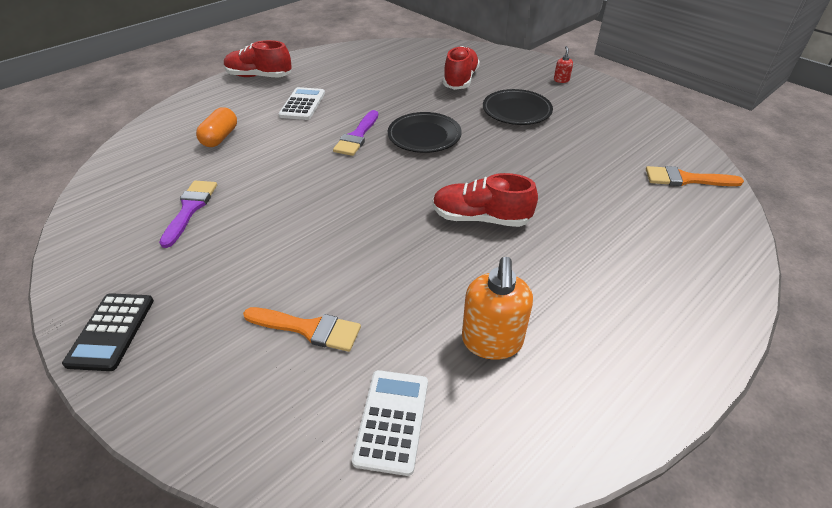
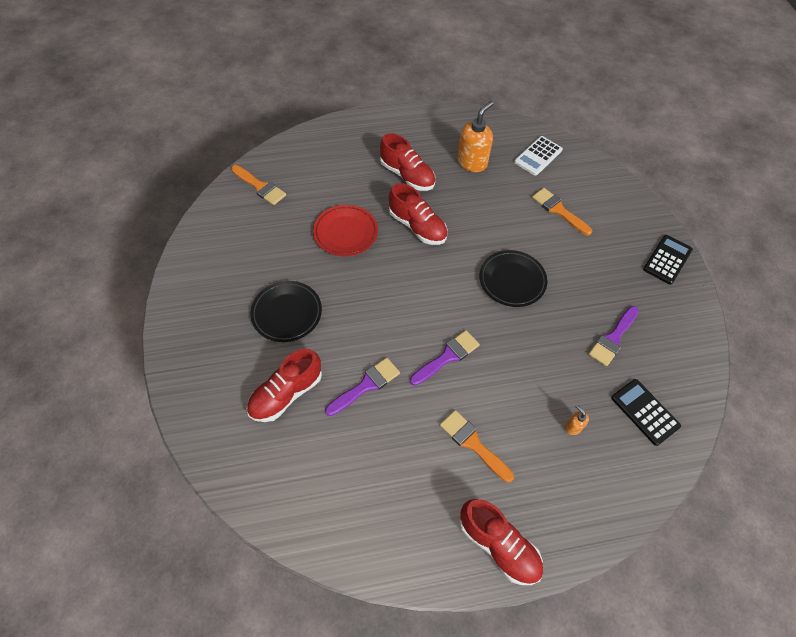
camera: 150 degrees left, 15 degrees up
(149, 168) = (644, 412): none -> black calculator
(220, 137) = (573, 427): orange capsule -> orange soap dispenser
(302, 104) = (473, 443): white calculator -> orange brush
(409, 101) = (366, 385): none -> purple brush
(424, 136) = (391, 324): black plate -> black plate (512, 280)
(546, 179) = (345, 233): none -> red plate
(557, 271) = (407, 175): none -> red shoe
(561, 80) = (196, 334): red soap dispenser -> none

